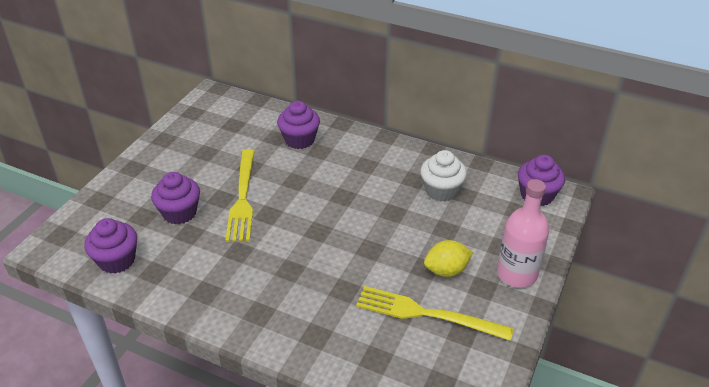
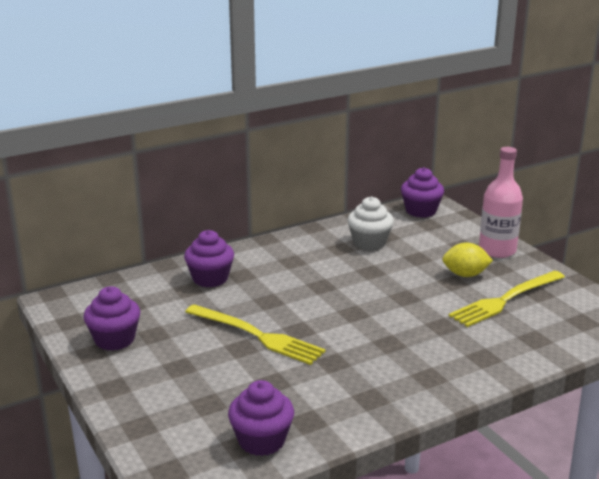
camera: 55 degrees left, 15 degrees down
(179, 213) = (233, 378): purple cupcake -> purple cupcake (114, 339)
(446, 270) = (465, 275): yellow lemon -> yellow lemon turned 75 degrees clockwise

